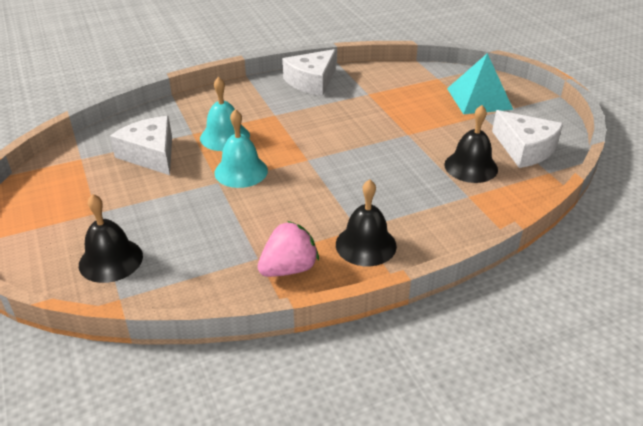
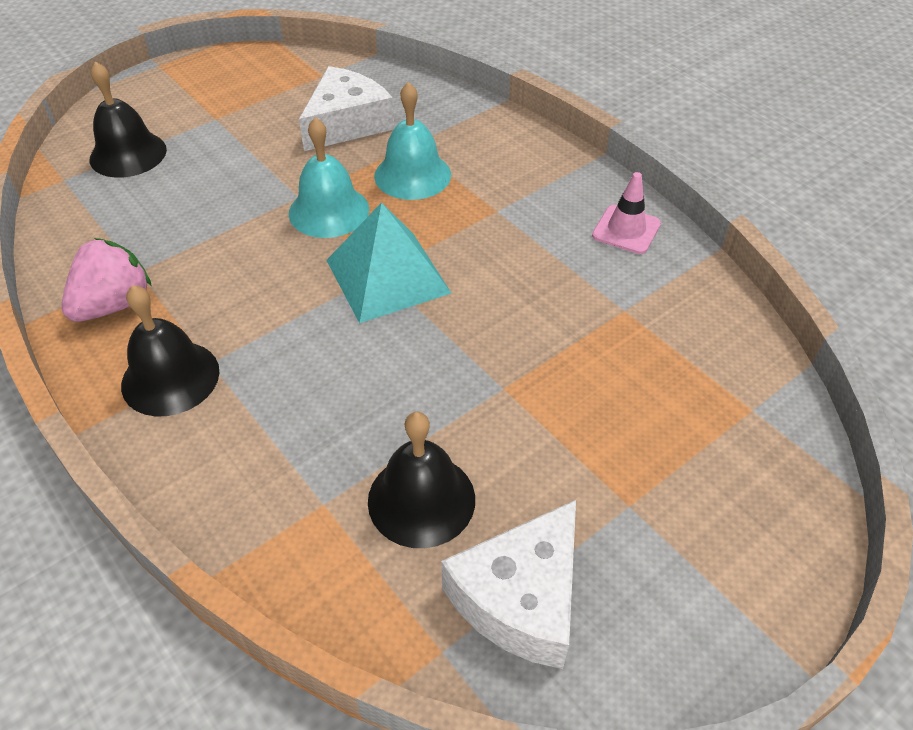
camera: 75 degrees right, 10 degrees up
(289, 268) = (114, 305): pink strawberry -> pink strawberry turned 90 degrees counterclockwise
(312, 81) = (626, 230): white cheese -> pink traffic cone
(479, 98) = (701, 494): turquoise pyramid -> turquoise pyramid (387, 276)

